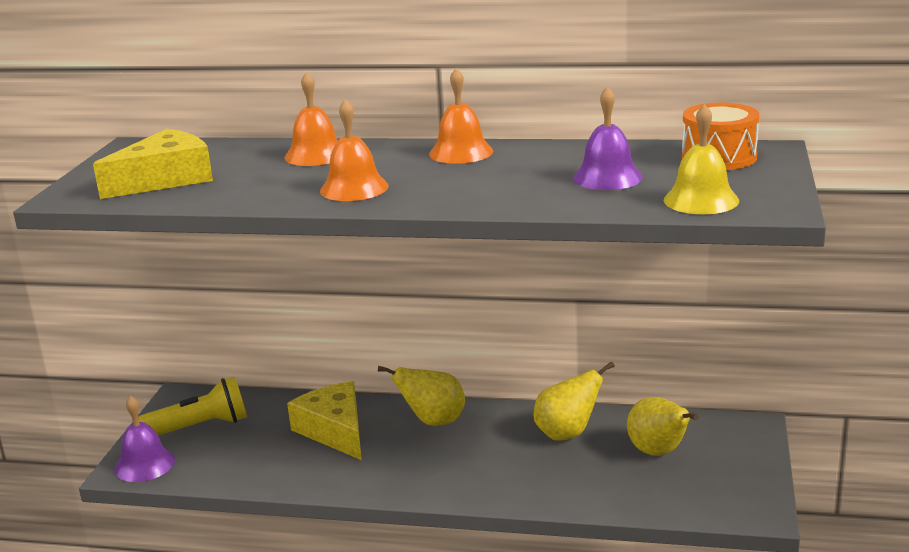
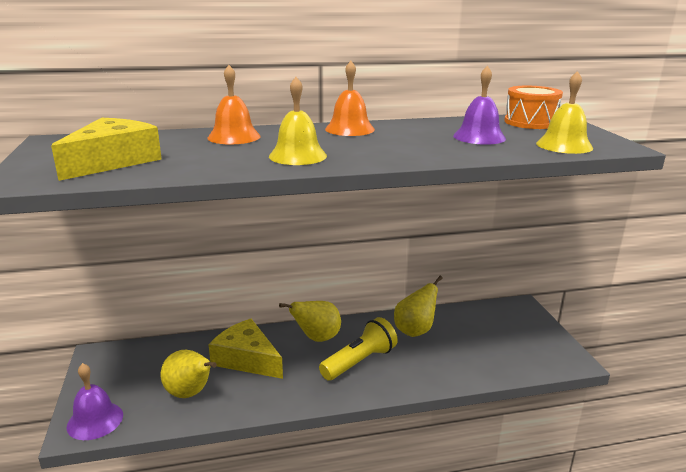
camera: 25 degrees left, 0 degrees up
(201, 427) = (130, 377): yellow flashlight -> yellow flashlight (360, 362)
(354, 188) = (297, 156): orange bell -> yellow bell
(659, 452) = (482, 333): yellow pear -> yellow pear (190, 393)

